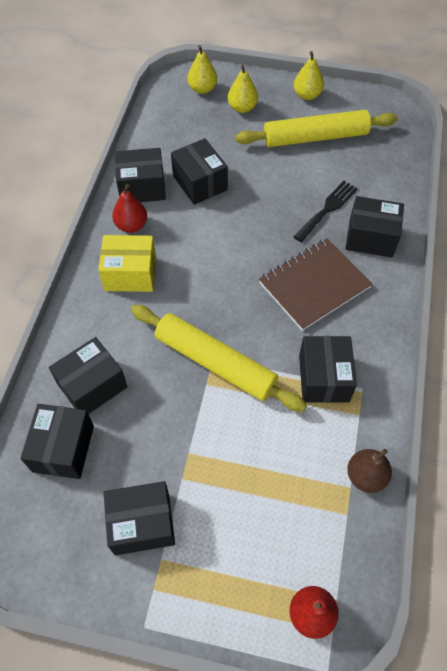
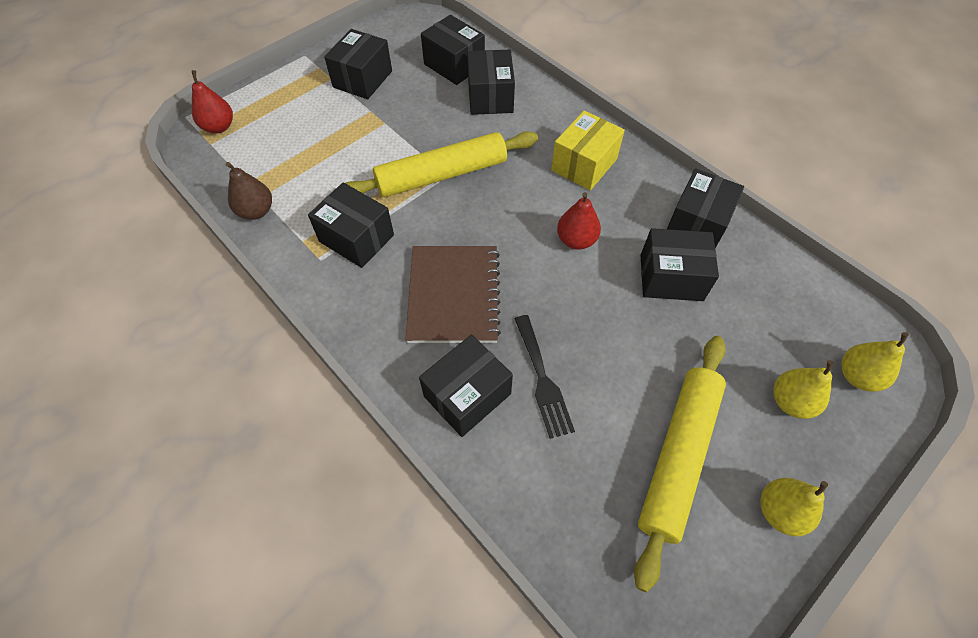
camera: 125 degrees right, 0 degrees up
(131, 225) = (645, 191): red pear -> red pear (576, 240)

